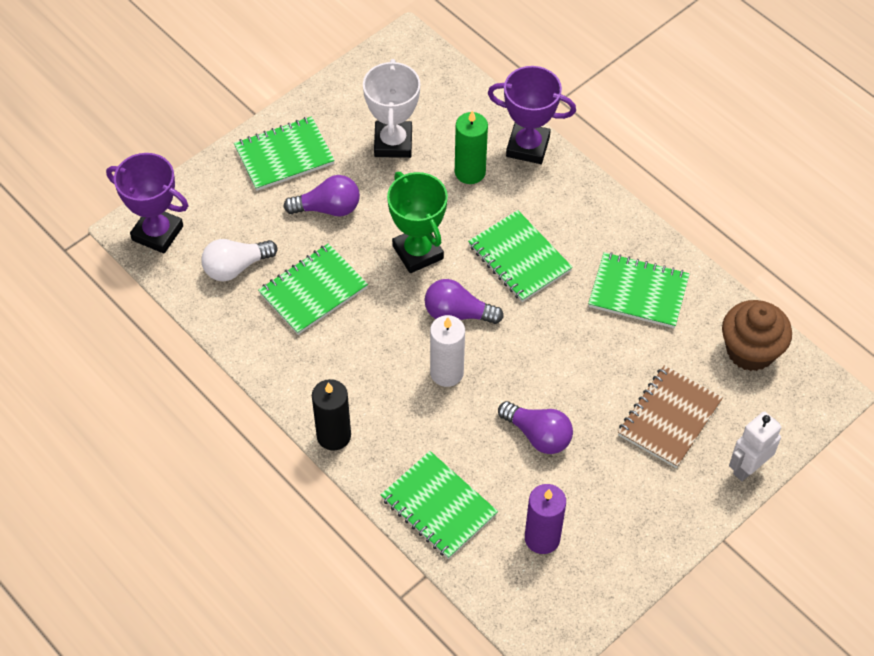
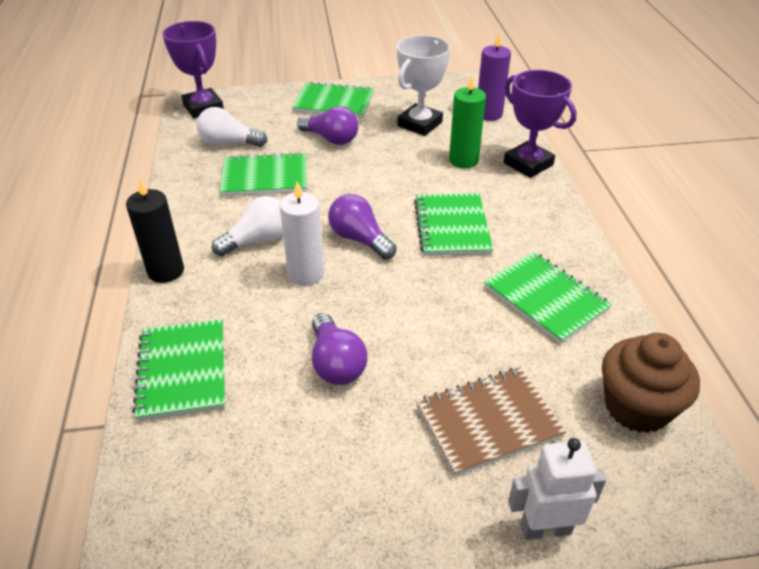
camera: 35 degrees right, 15 degrees down
(377, 362) = (258, 240): none -> white light bulb
(418, 252) = (370, 189): green trophy -> none
(542, 538) = (244, 459): purple candle -> purple candle (489, 114)

